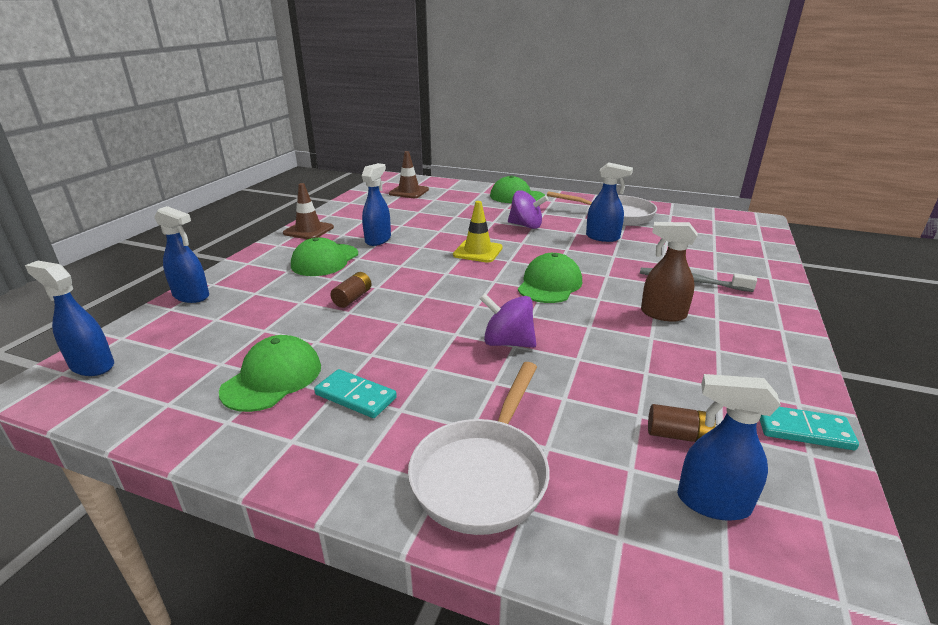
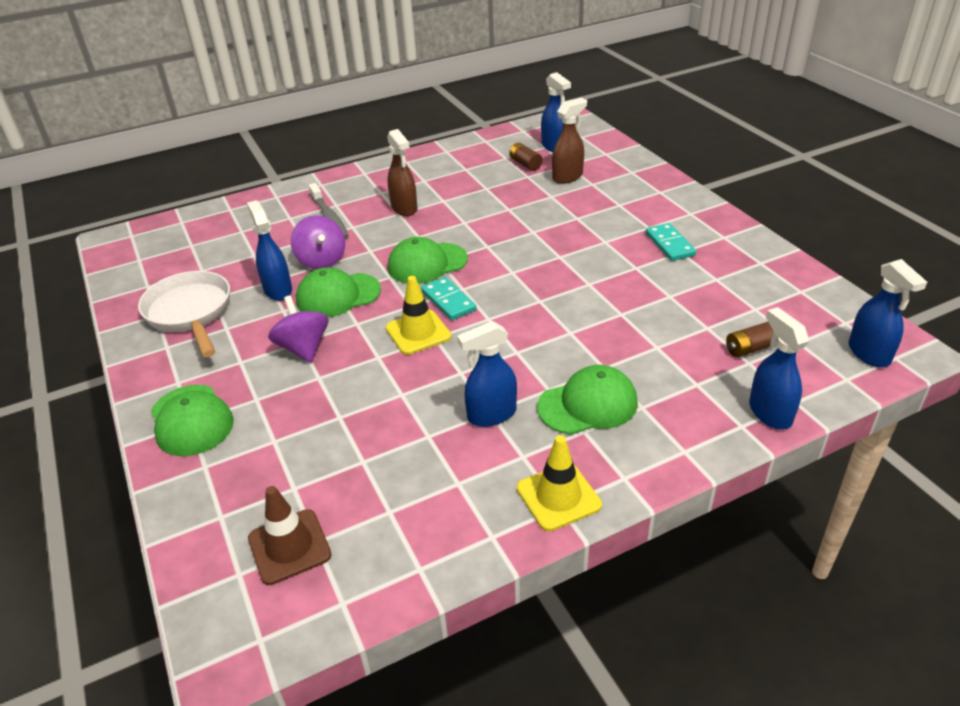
camera: 135 degrees left, 10 degrees up
(272, 378) = (719, 279): green cap -> green cap (338, 295)
(308, 230) = (558, 497): brown traffic cone -> yellow traffic cone
(352, 298) = (605, 328): brown battery -> brown battery (750, 348)
(483, 474) = (635, 187): white pan -> none
(507, 342) = (534, 235): purple spinning top -> purple spinning top (321, 260)
(593, 442) = (567, 177): none -> brown spray bottle
(803, 430) = (469, 145): turquoise domino -> turquoise domino (448, 301)

